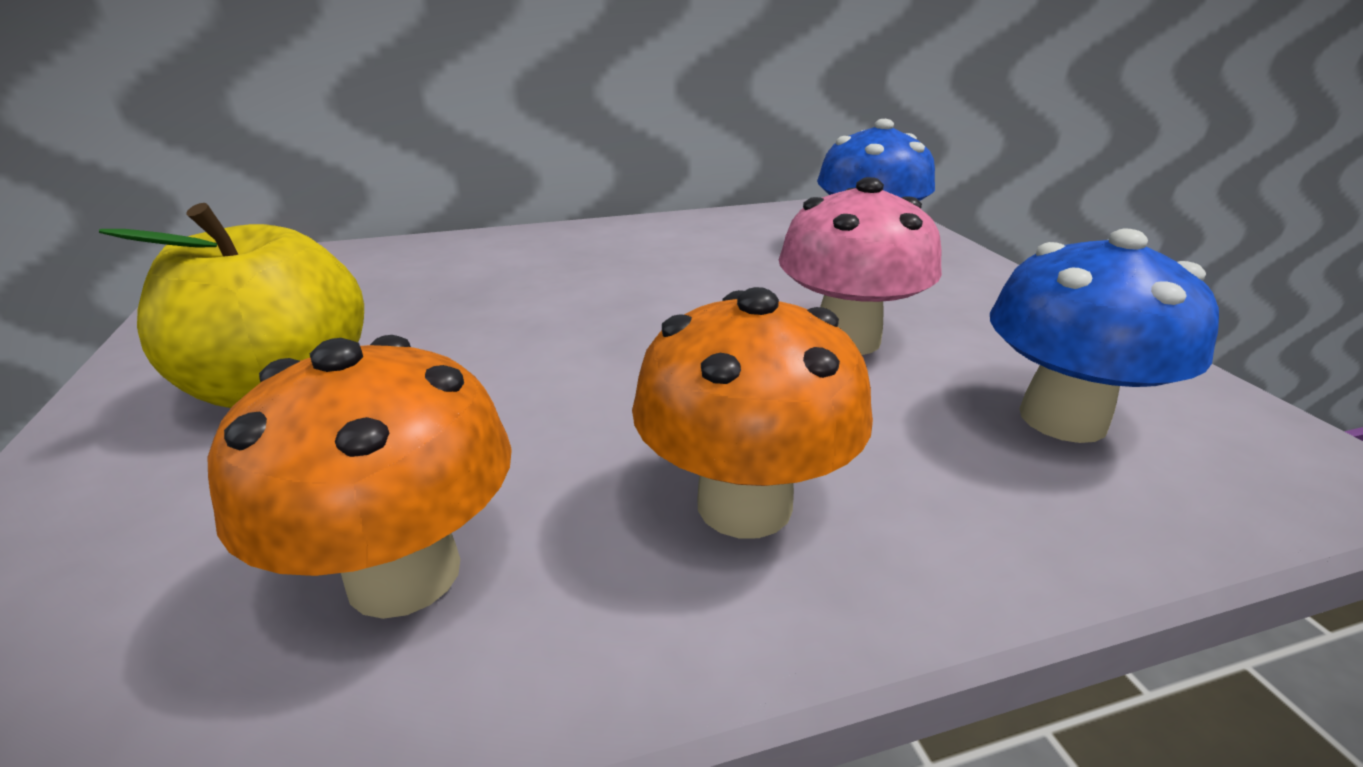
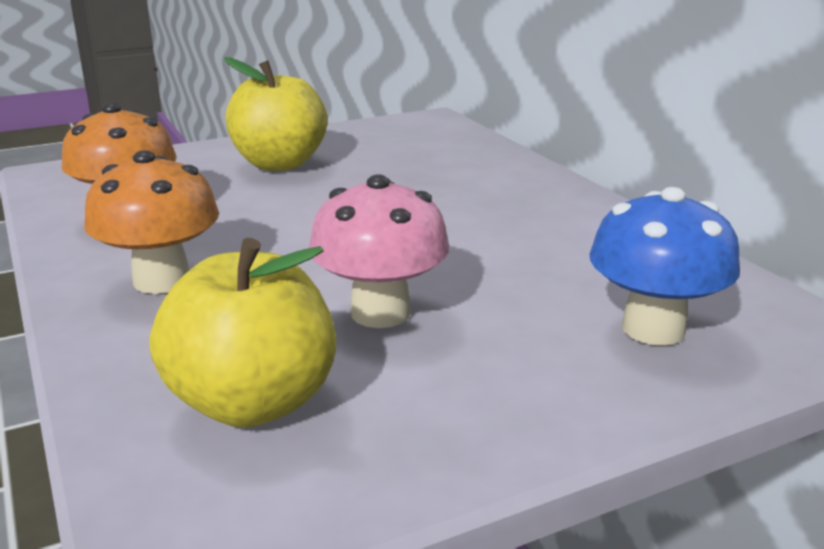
camera: 80 degrees right, 5 degrees down
(1062, 419) = (253, 402): blue mushroom -> yellow apple

